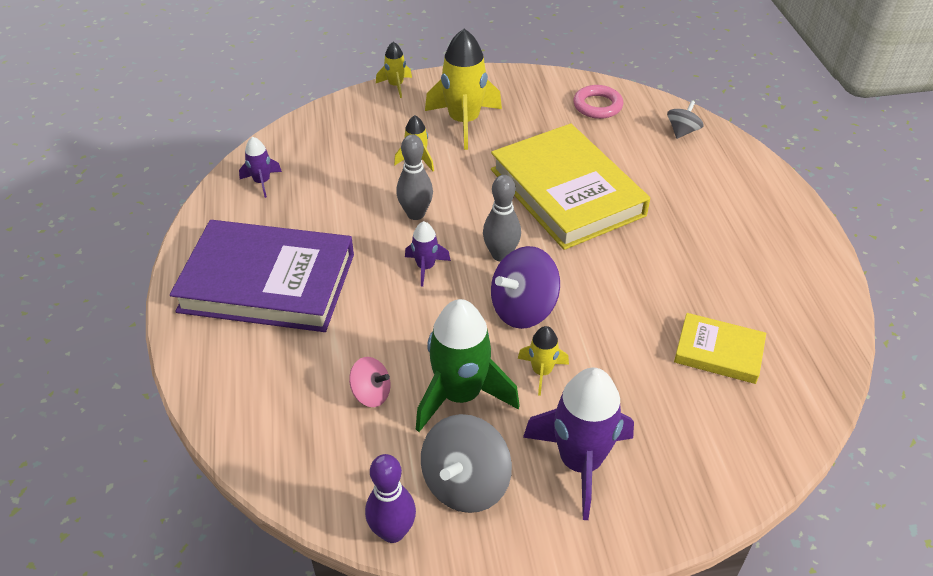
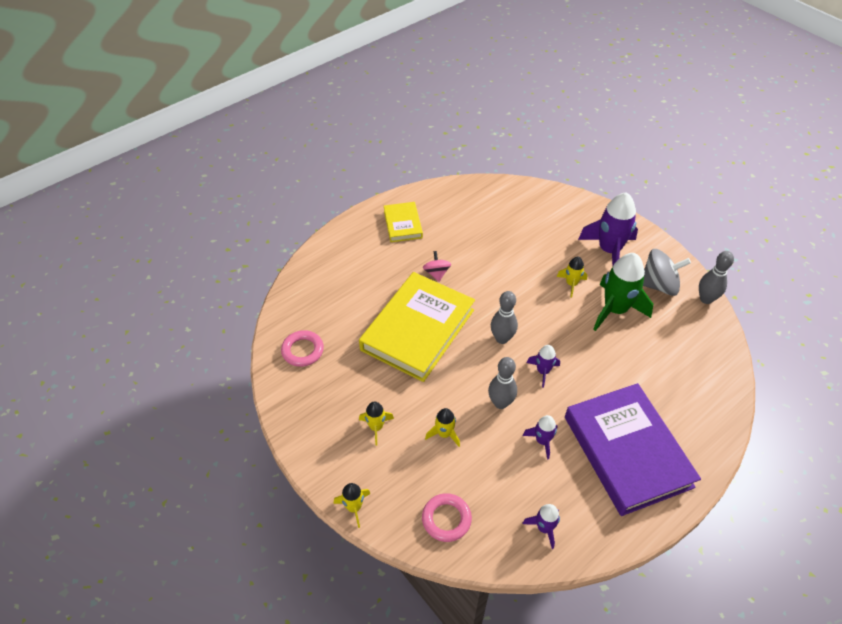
camera: 120 degrees left, 5 degrees up
(333, 129) = (446, 519): none -> pink ring
(344, 223) = (542, 441): none -> purple rocket
(371, 394) = (649, 347): pink spinning top -> pink spinning top (436, 273)
(393, 532) = (706, 299): purple bowling pin -> grey bowling pin
(464, 122) = (376, 427): yellow rocket -> yellow rocket, size x0.50
(523, 309) = (536, 309): purple spinning top -> none
(682, 131) = (308, 293): grey spinning top -> none
(718, 352) = (499, 224): yellow book -> yellow book (402, 224)

